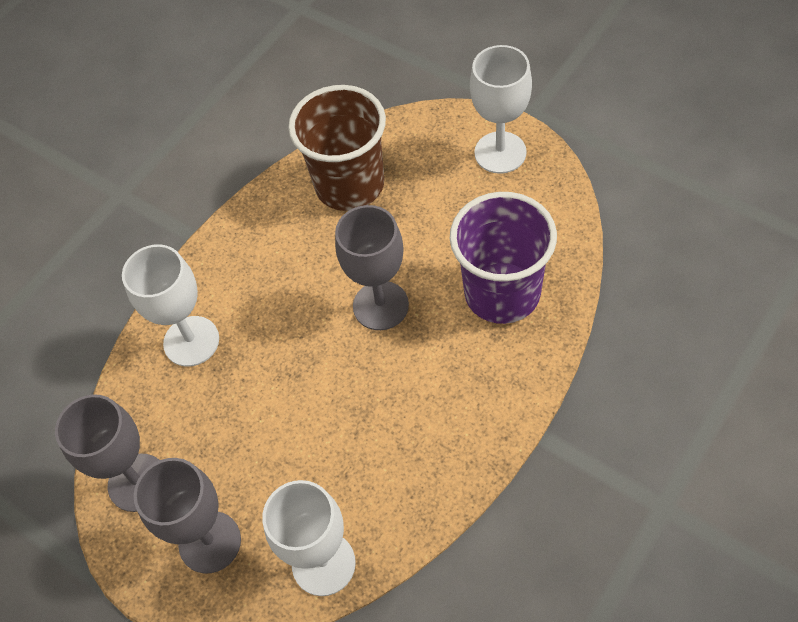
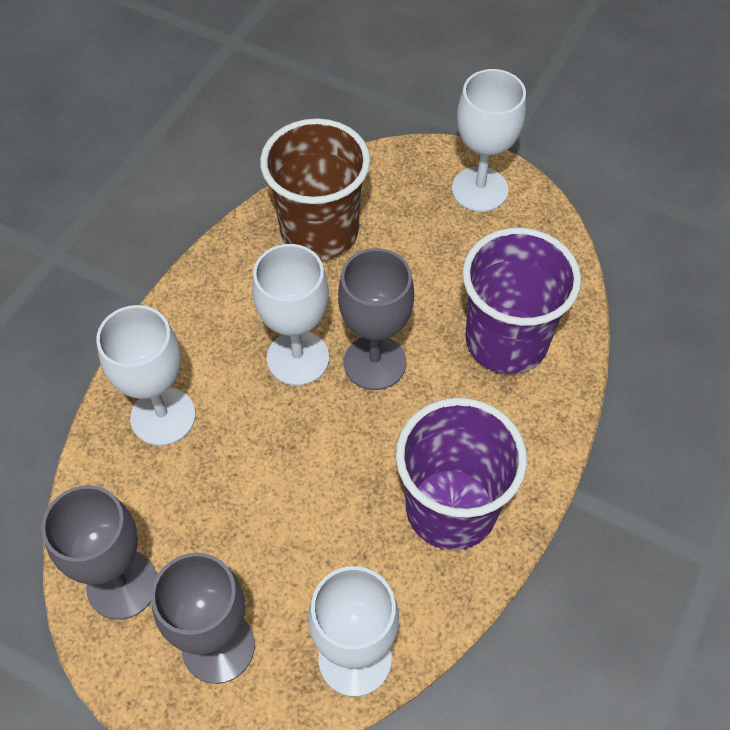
camera: 15 degrees left, 0 degrees up
(314, 297) = (298, 358): none -> white goblet
(428, 440) = (451, 508): none -> purple cup

